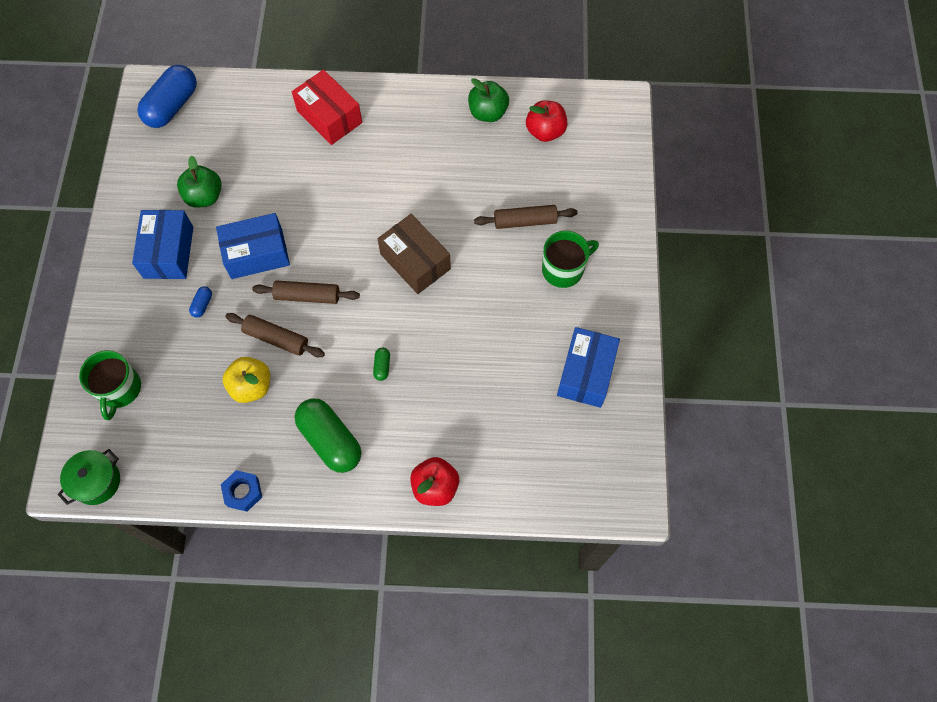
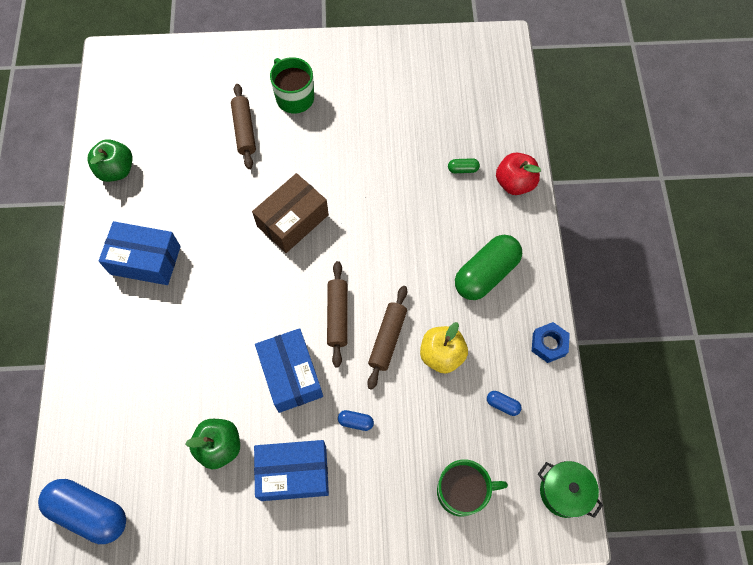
camera: 95 degrees left, 0 degrees up
(191, 437) = (502, 404): none -> blue capsule
(329, 117) = (114, 325): red box -> none
(382, 366) = (407, 238): green capsule -> green capsule (462, 169)
(545, 131) = (141, 119): red apple -> none
(586, 373) = (395, 77): blue box -> blue box (145, 260)

